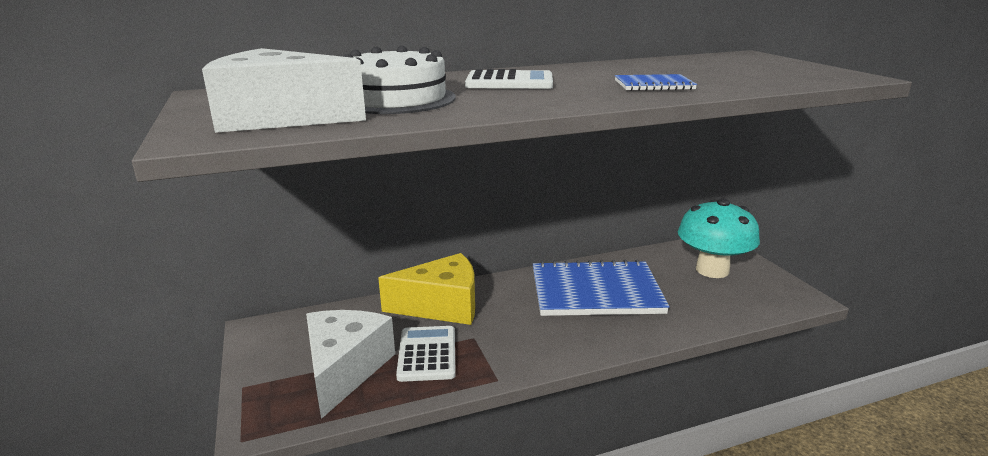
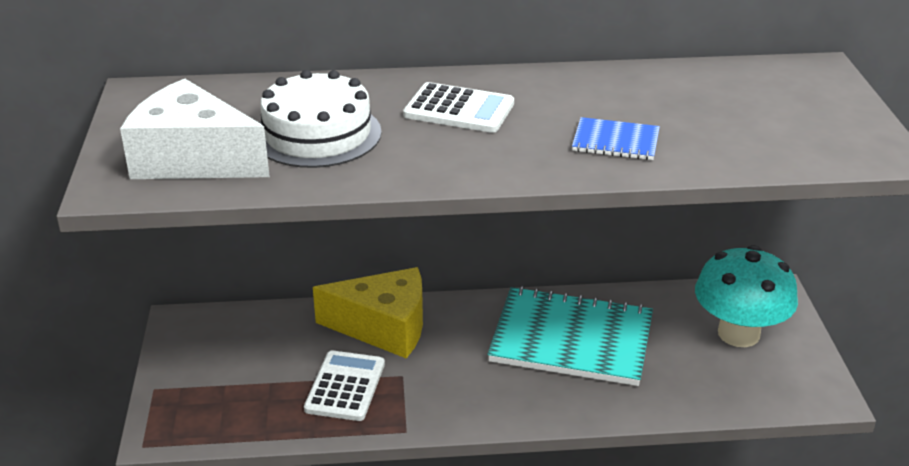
camera: 15 degrees right, 10 degrees up
(344, 369) = (256, 388): white cheese -> none
(595, 292) = (571, 339): blue notebook -> turquoise notebook

